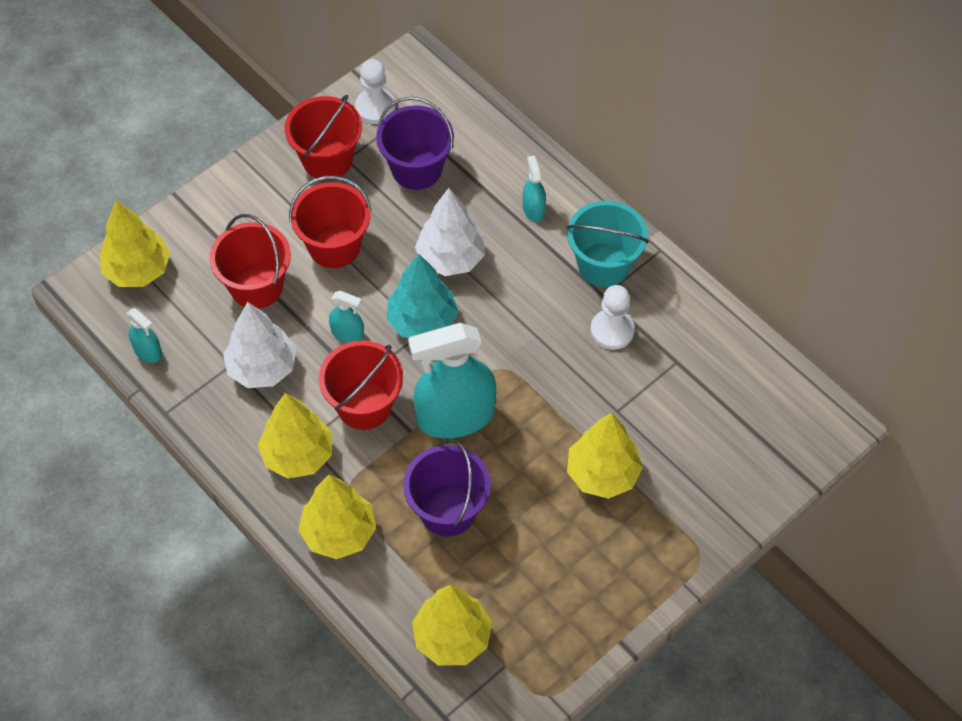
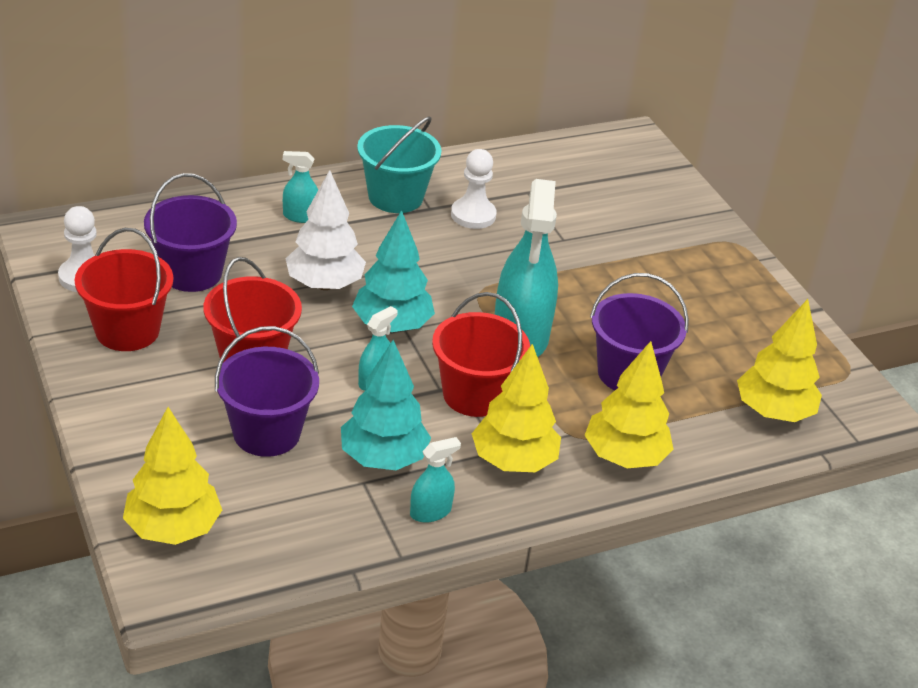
camera: 75 degrees left, 20 degrees down
(148, 351) = (302, 550): turquoise spray bottle -> turquoise spray bottle (430, 512)
(256, 286) = (266, 433): red bucket -> purple bucket
(262, 368) = (383, 458): white tree -> turquoise tree
(602, 474) = (628, 268): yellow tree -> none

